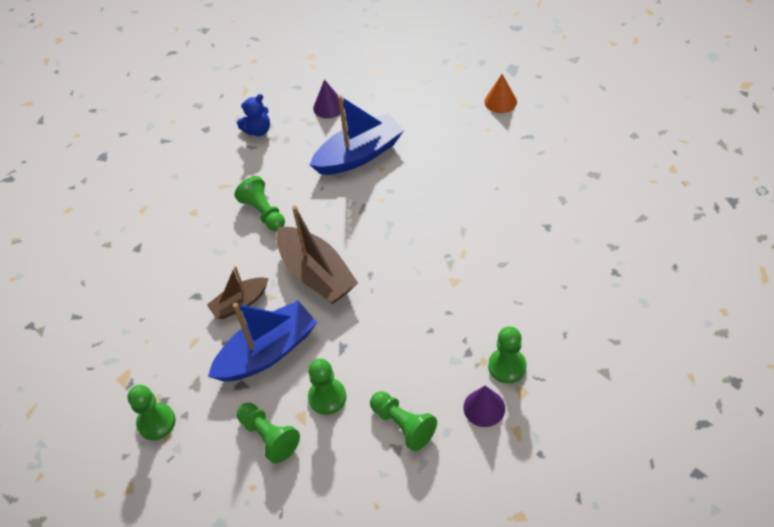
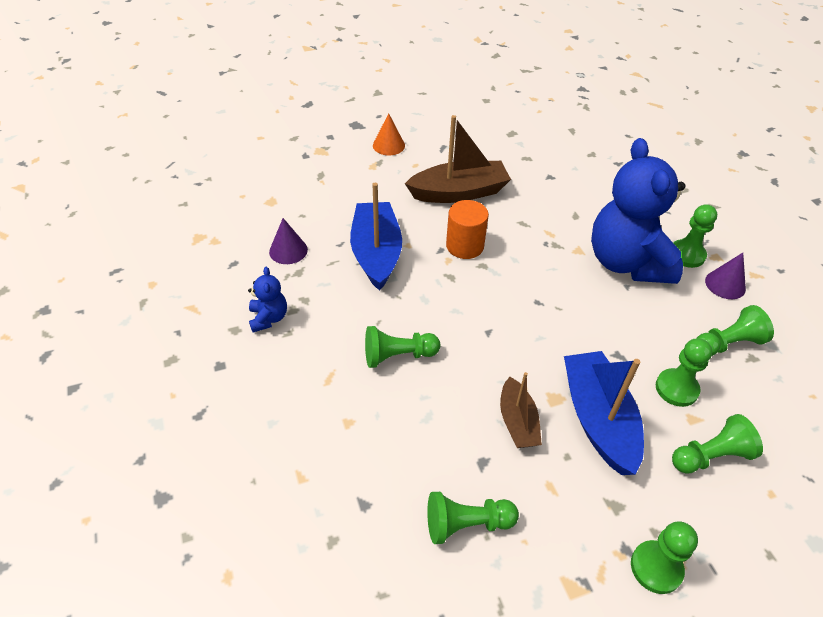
camera: 70 degrees left, 5 degrees down
(145, 305) = (466, 524): none -> green pawn
(316, 274) = (514, 342): brown boat -> brown boat (459, 192)
(405, 203) = (465, 246): none -> orange cylinder
(462, 321) = (627, 262): none -> blue teddy bear

